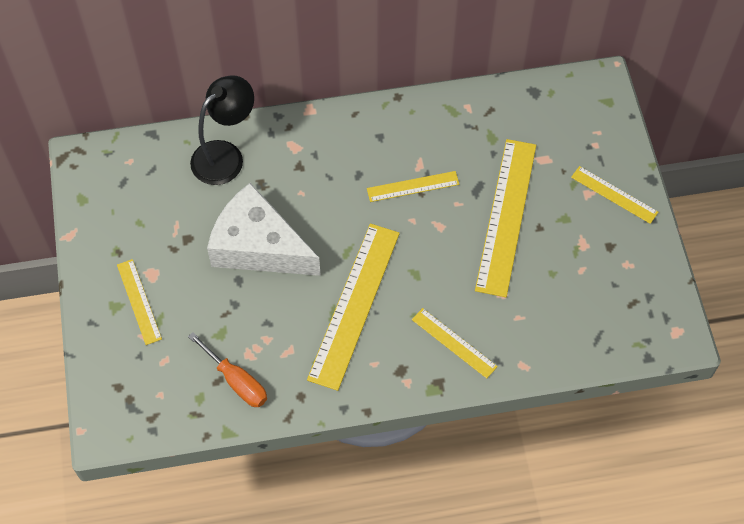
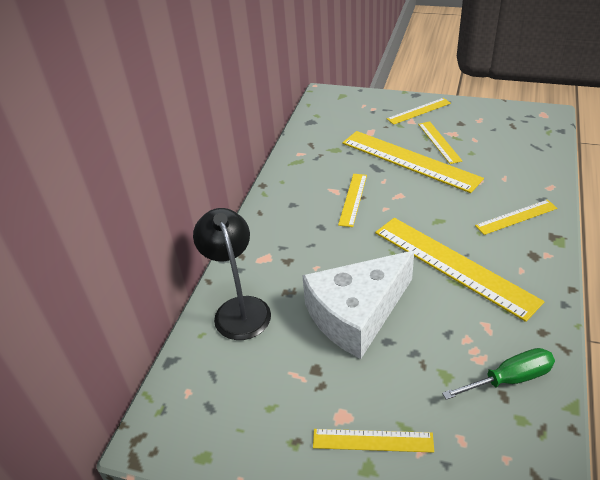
camera: 60 degrees left, 20 degrees down
(236, 381) = (510, 379): orange screwdriver -> green screwdriver
(557, 235) = (439, 142): none -> yellow ruler

